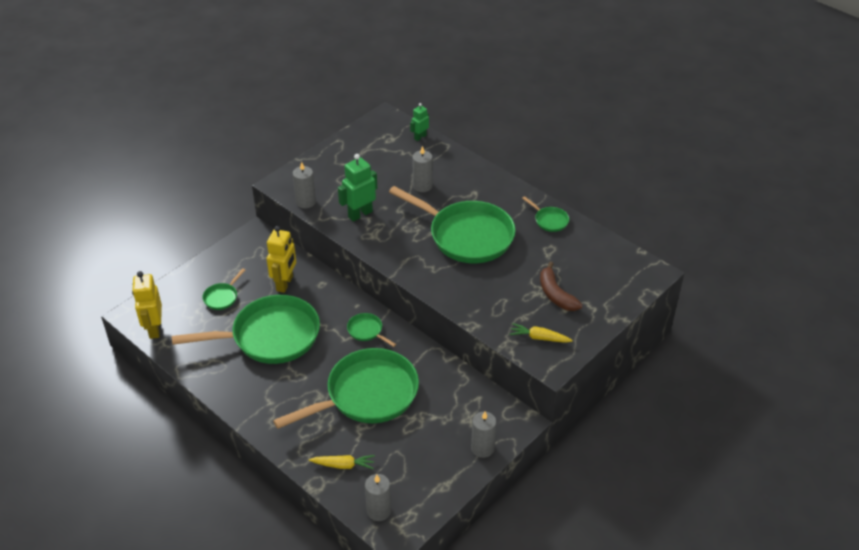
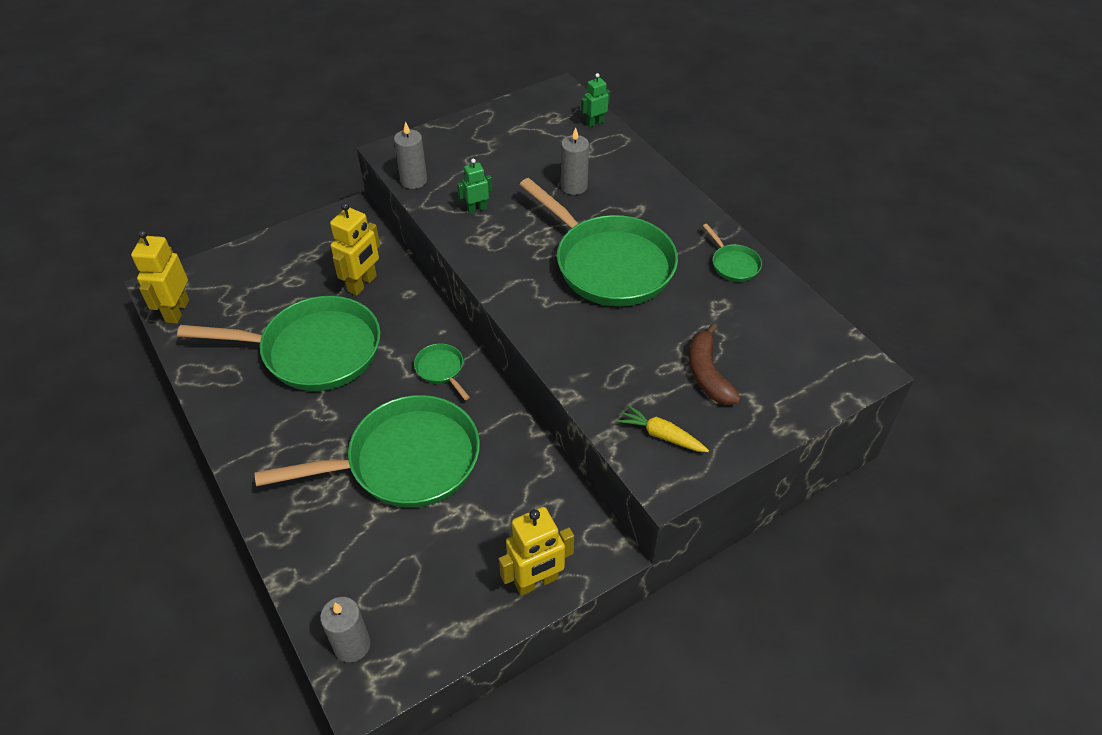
camera: 15 degrees right, 5 degrees up
(222, 297) = (277, 286): green pan -> none
(343, 465) = (332, 560): yellow carrot -> none
(360, 214) = (477, 209): green robot -> green robot, size x0.59
(482, 448) = (536, 582): grey candle -> yellow robot

